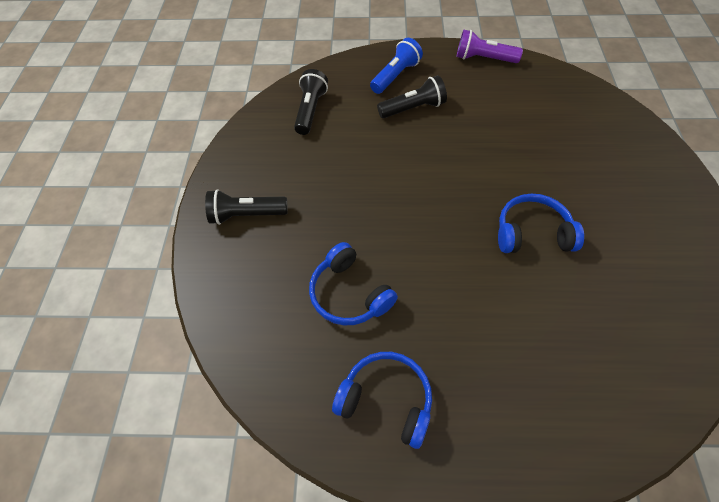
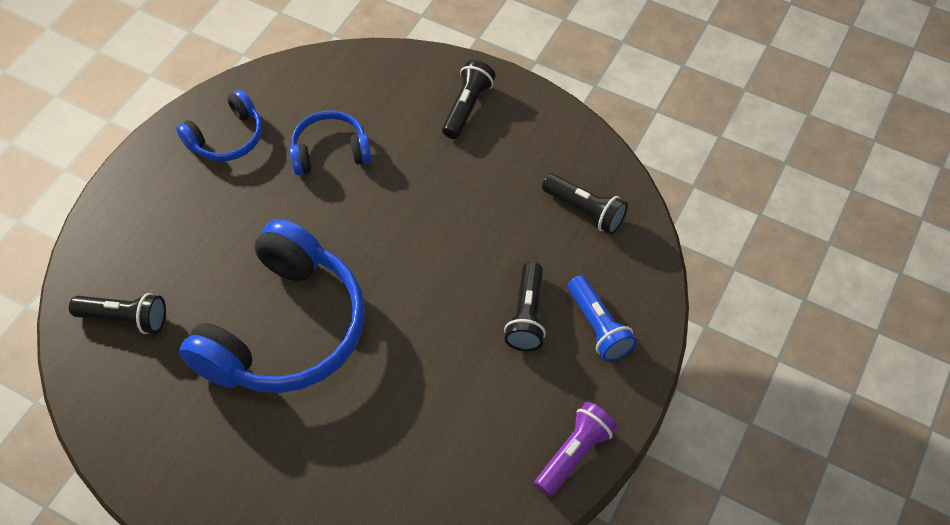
camera: 115 degrees right, 0 degrees up
(532, 233) = (285, 329): blue headphones -> blue headphones, size x1.97
(627, 360) = (125, 319): none -> black flashlight

